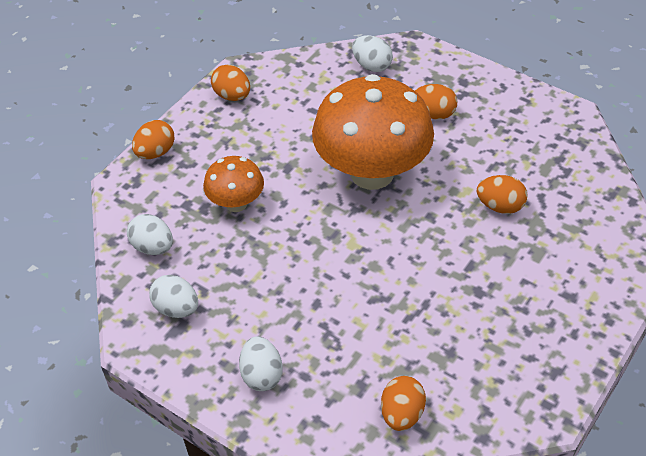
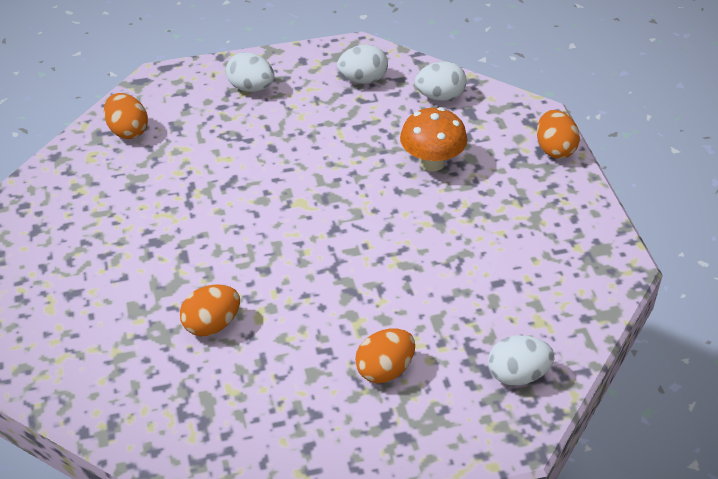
camera: 130 degrees right, 5 degrees down
(232, 96) = (584, 238): orange egg -> none
(372, 173) = (362, 267): orange mushroom -> none

